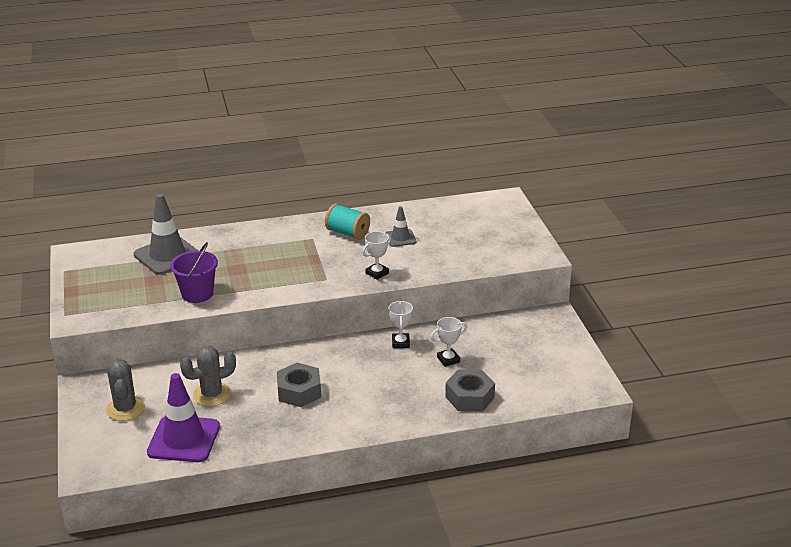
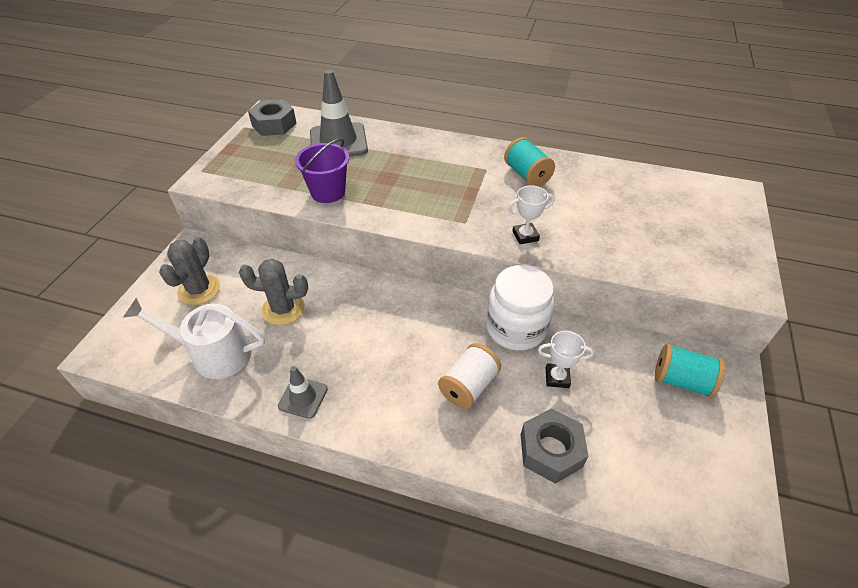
camera: 30 degrees right, 15 degrees up
(184, 439) = (213, 354): purple traffic cone -> white watering can
(299, 391) = (366, 345): grey nut -> grey nut (274, 124)
(392, 386) = (468, 386): none -> white spool
(400, 238) = (580, 201): grey traffic cone -> grey traffic cone (303, 397)
(400, 343) = (516, 328): white trophy -> white jar
(528, 332) = (681, 381): none -> turquoise spool

